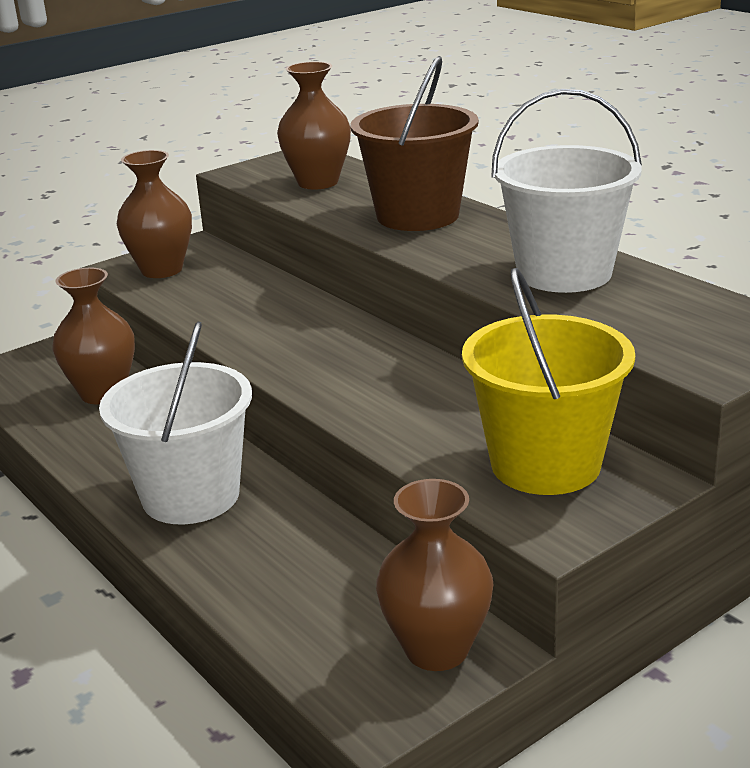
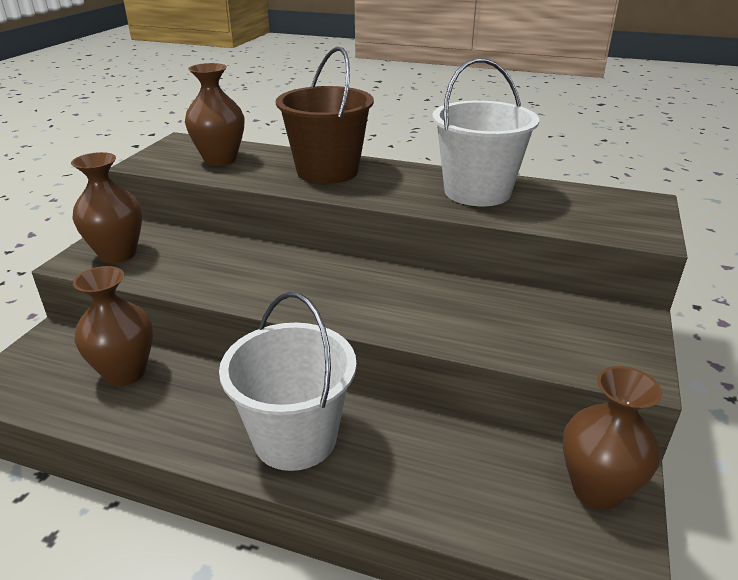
camera: 35 degrees left, 5 degrees up
(545, 464) = (571, 327): yellow bucket -> none

